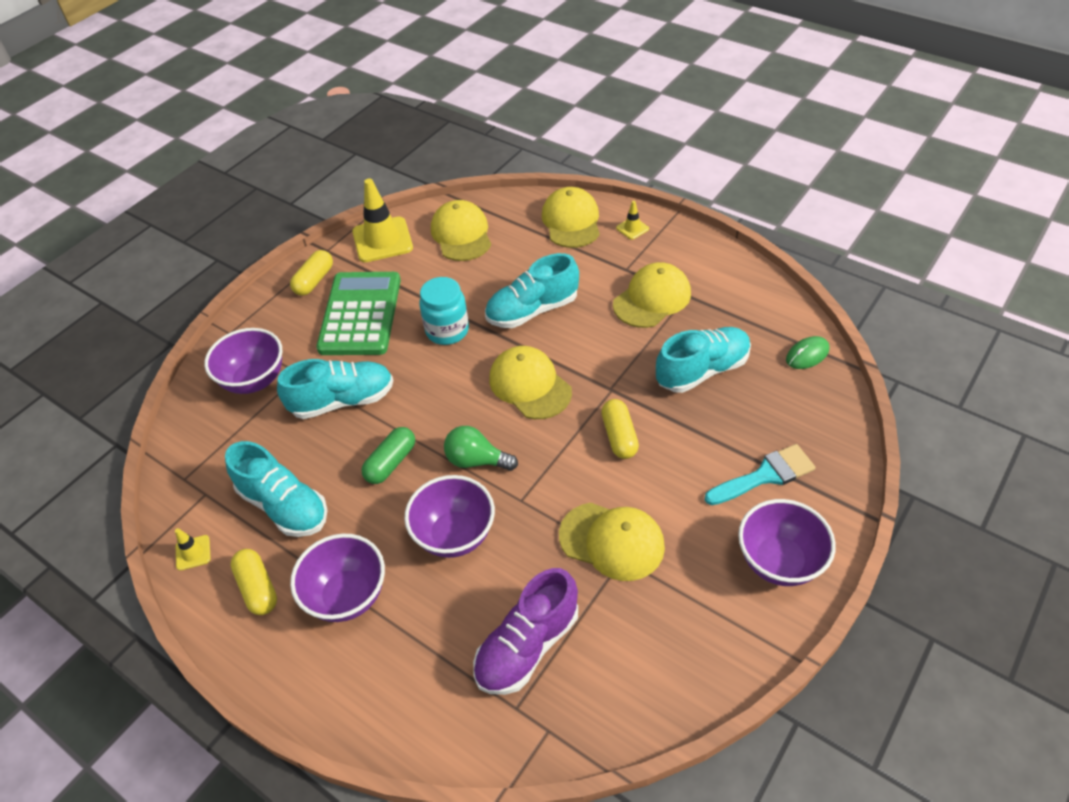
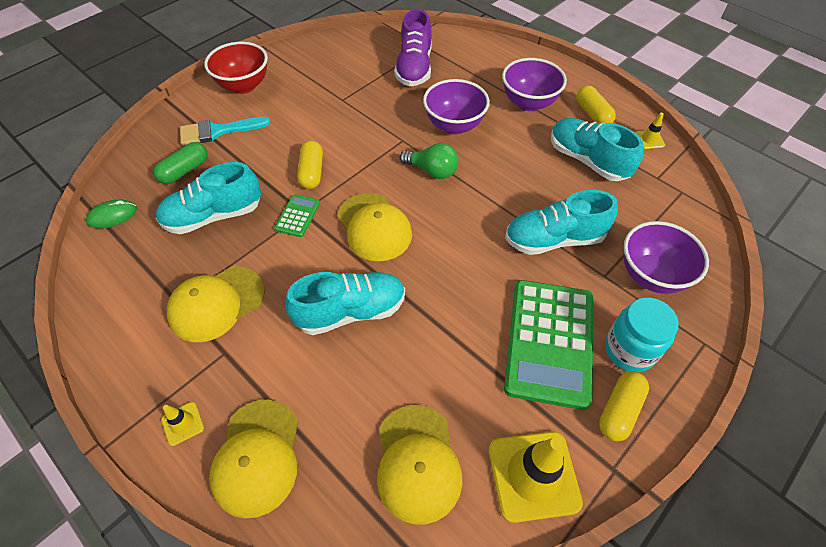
camera: 175 degrees left, 5 degrees up
(391, 462) = (503, 179): green capsule -> green capsule (185, 171)
(447, 330) = (448, 301): turquoise jar -> turquoise jar (629, 350)
(527, 646) = (414, 68): purple shoe -> purple shoe turned 135 degrees clockwise
(612, 541) = (345, 109): yellow cap -> none
(614, 384) = (297, 216): none -> green calculator
(779, 561) = (243, 86): purple bowl -> red bowl

